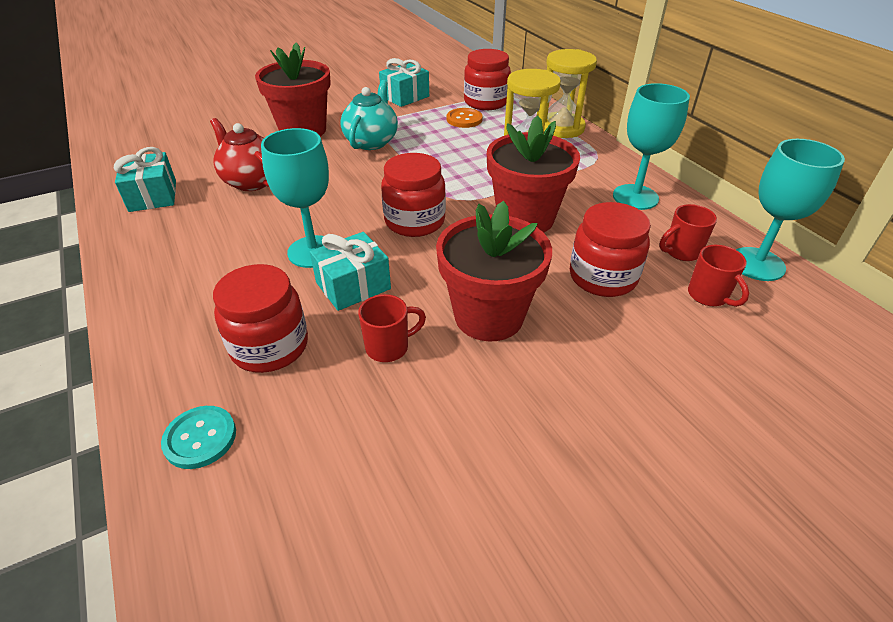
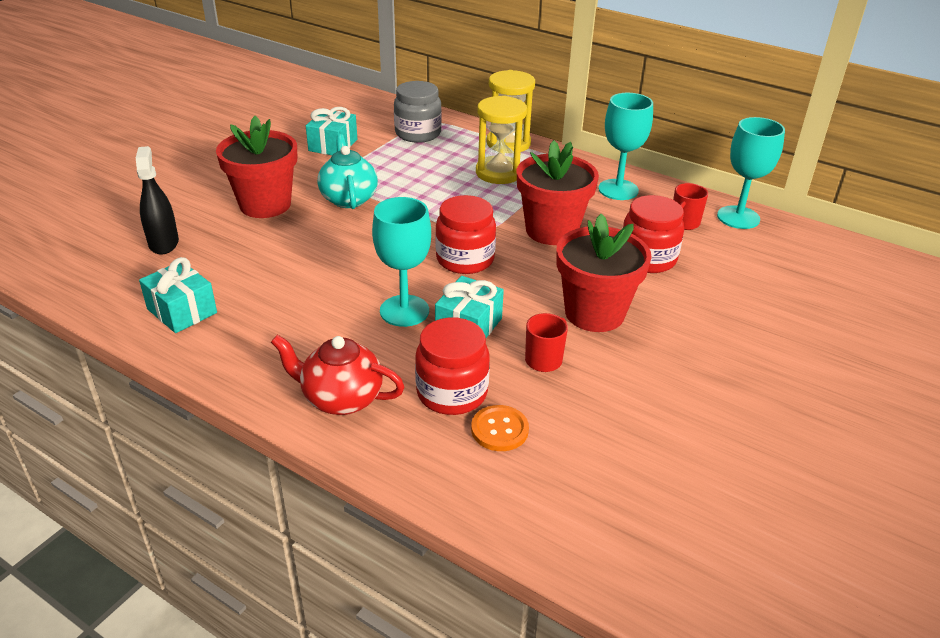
camera: 30 degrees left, 5 degrees down
(200, 438) = (471, 472): turquoise button -> none
(201, 141) = (163, 243): none -> black spray bottle
(251, 181) = (271, 268): red teapot -> red teapot (341, 398)
(464, 119) = (414, 155): orange button -> orange button (499, 430)
(486, 102) = (418, 133): red jar -> grey jar
(708, 296) = (726, 250): red mug -> none

